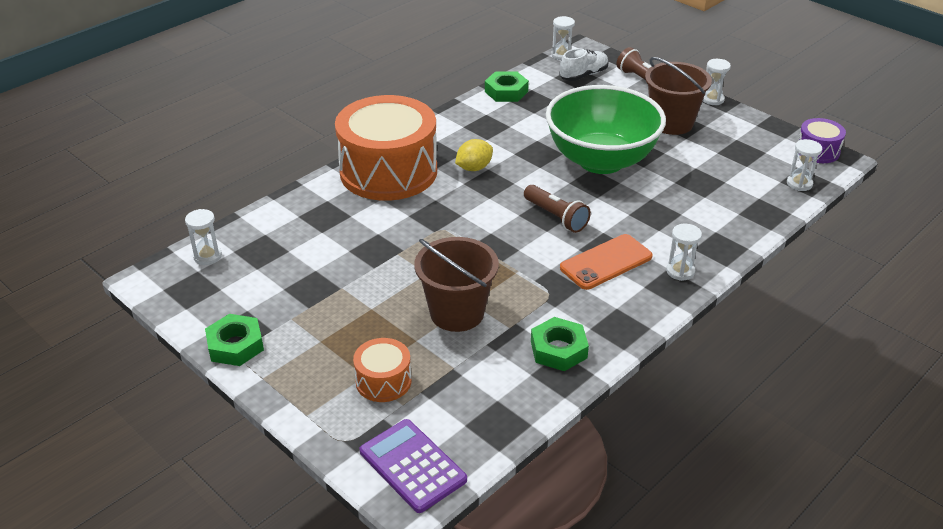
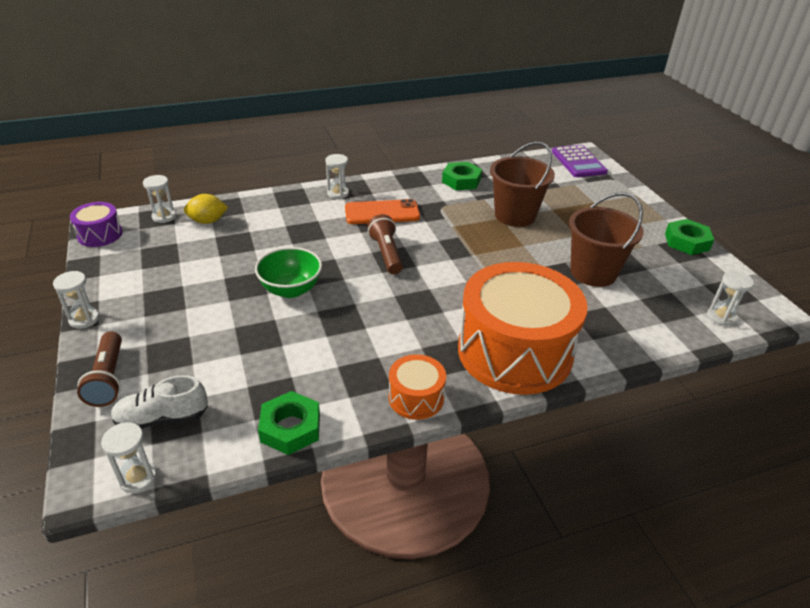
camera: 155 degrees left, 0 degrees up
(383, 381) = (582, 196): orange drum -> orange drum (416, 398)
(474, 168) = (421, 324): yellow lemon -> yellow lemon (208, 221)
(601, 160) = (291, 289): green bowl -> green bowl, size x0.52
(671, 123) = (170, 306): brown bucket -> brown bucket (593, 272)

